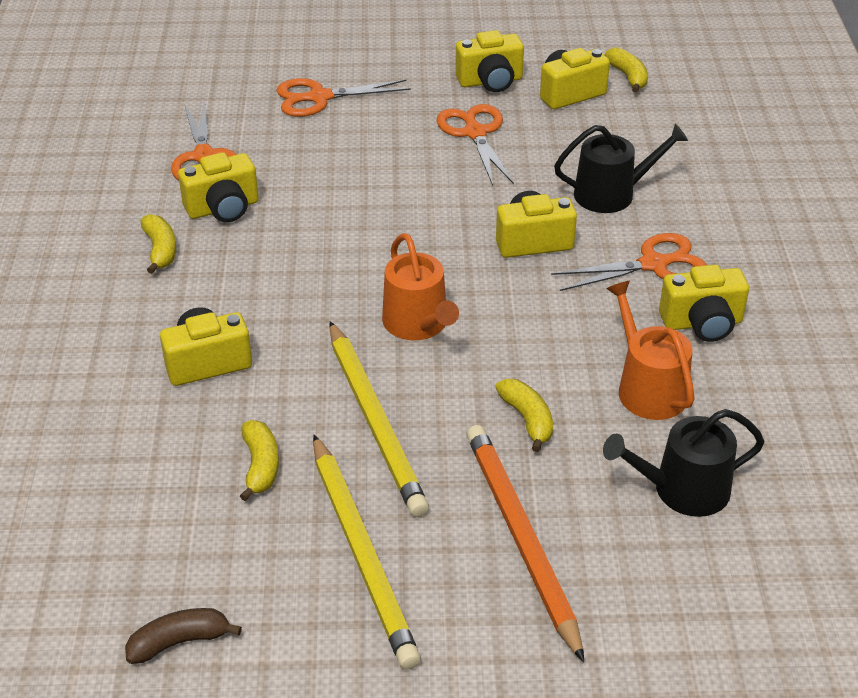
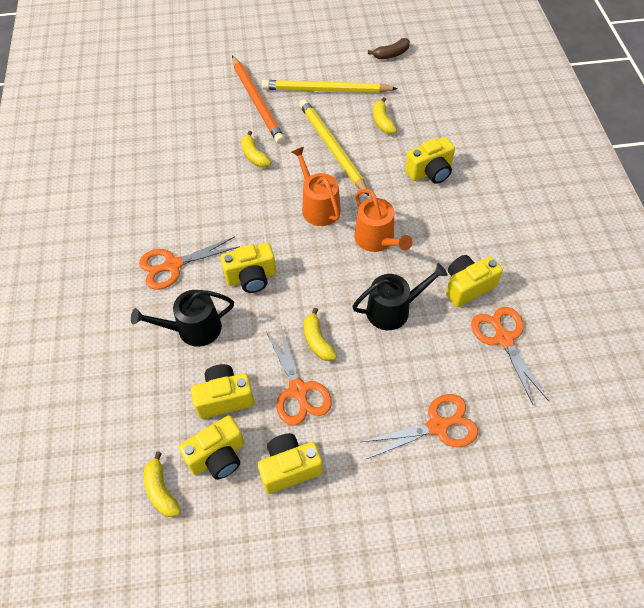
camera: 175 degrees right, 15 degrees up
(160, 250) = (493, 246): yellow banana -> yellow banana (317, 341)
(362, 553) = (326, 90): yellow pencil -> yellow pencil turned 60 degrees counterclockwise
(647, 388) = (190, 179): orange watering can -> orange watering can (377, 240)
(682, 490) = (181, 128): black watering can -> black watering can (393, 309)
(702, 323) = (151, 223): yellow camera -> yellow camera (224, 398)

